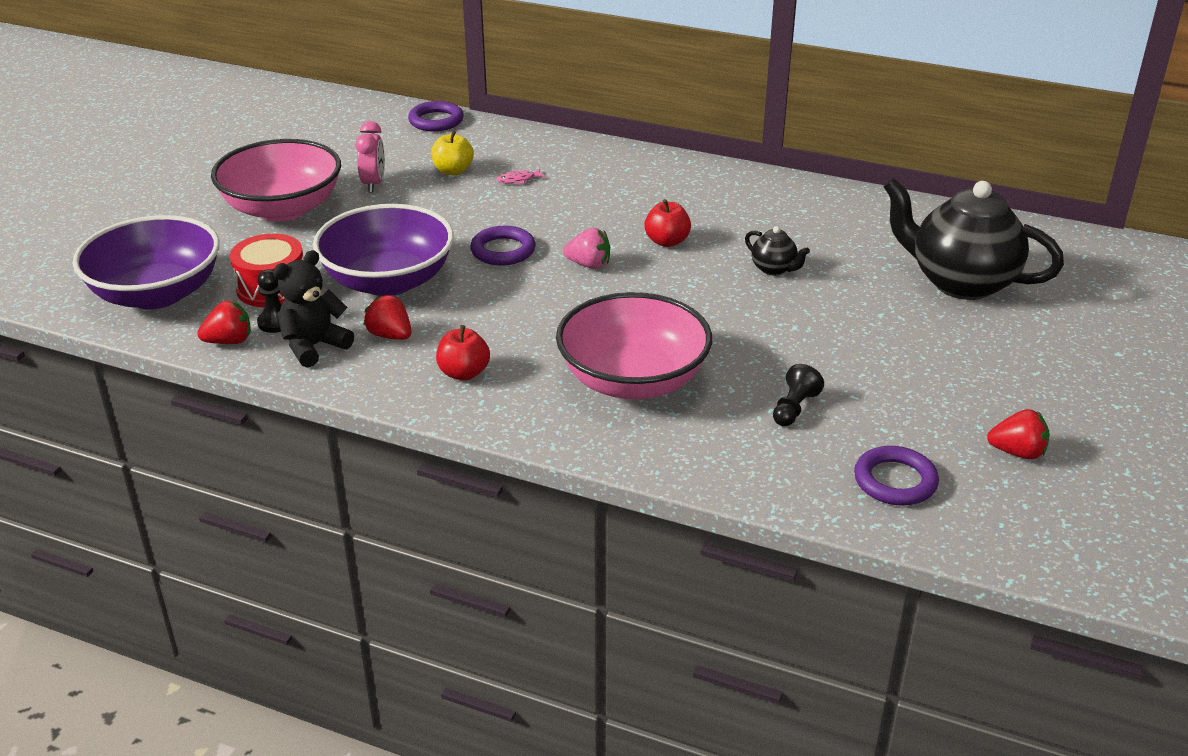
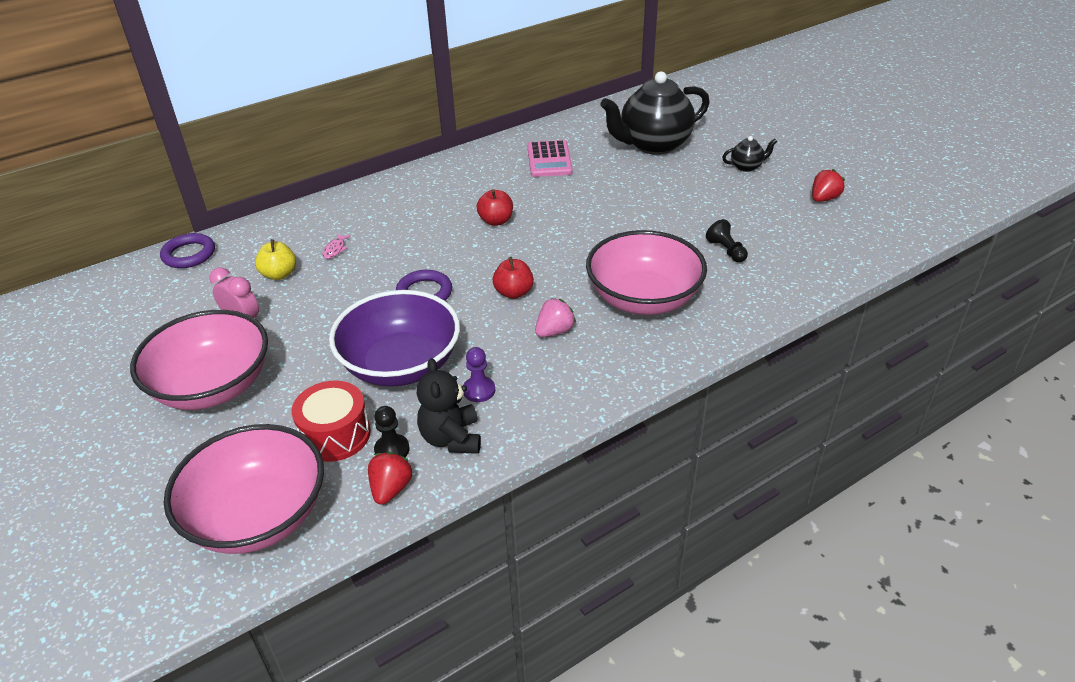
camera: 55 degrees left, 5 degrees up
(157, 294) = (258, 516): purple bowl -> pink bowl
(390, 335) = (479, 390): red strawberry -> purple pawn
(464, 373) = (565, 370): red apple -> red apple (514, 292)
(589, 265) = (487, 263): pink strawberry -> pink strawberry (554, 331)
(774, 269) = (574, 196): black teapot -> black teapot (747, 167)
(827, 228) = (549, 160): none -> pink calculator
(895, 481) = (821, 246): purple ring -> none

